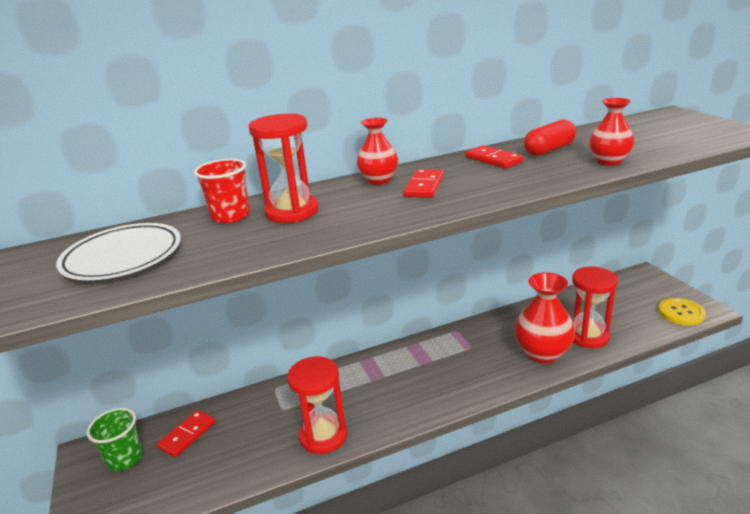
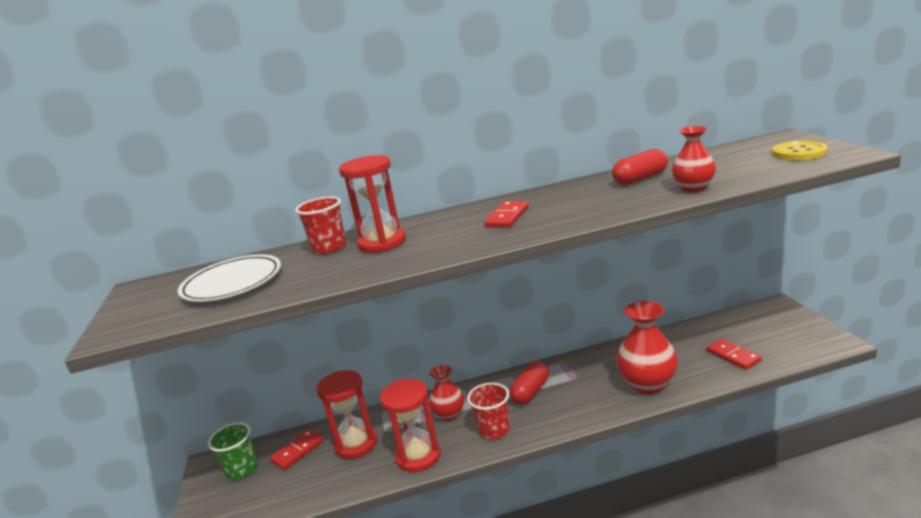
camera: 10 degrees right, 5 degrees down
(379, 180) = (468, 212): red vase -> red vase (449, 414)
(398, 405) = (494, 430): none -> red cup
(428, 363) = (530, 391): none -> red capsule
(493, 159) = (582, 190): red domino -> red domino (733, 356)
(588, 336) = (699, 368): red hourglass -> red hourglass (356, 444)
(681, 313) = (806, 345): yellow button -> yellow button (799, 153)

